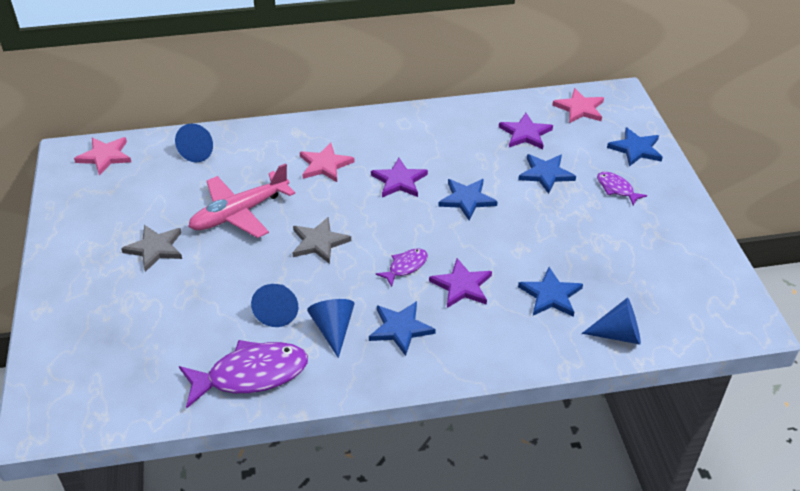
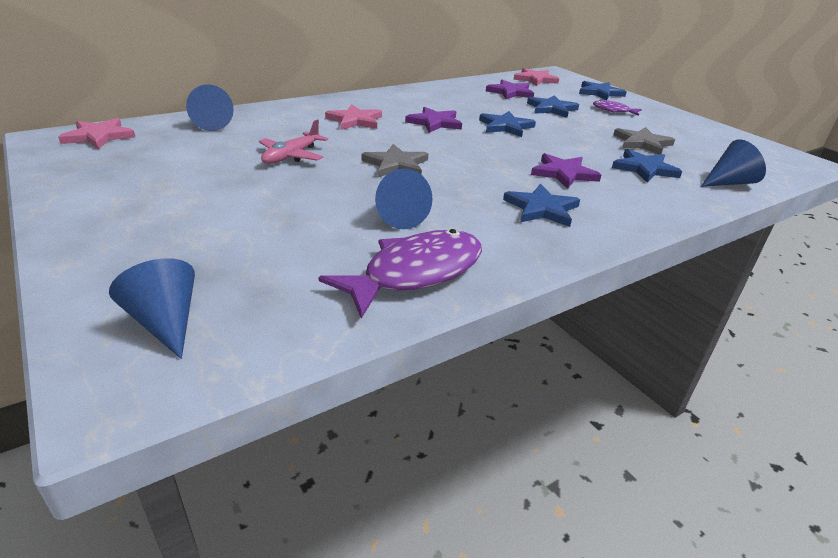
camera: 25 degrees left, 10 degrees down
(155, 249) = (207, 191): grey star -> grey star (642, 143)
(240, 213) = (292, 156): pink plane -> pink plane, size x0.64
(333, 329) = (474, 220): blue cone -> blue cone (165, 322)
(405, 267) = (498, 169): purple fish -> none

